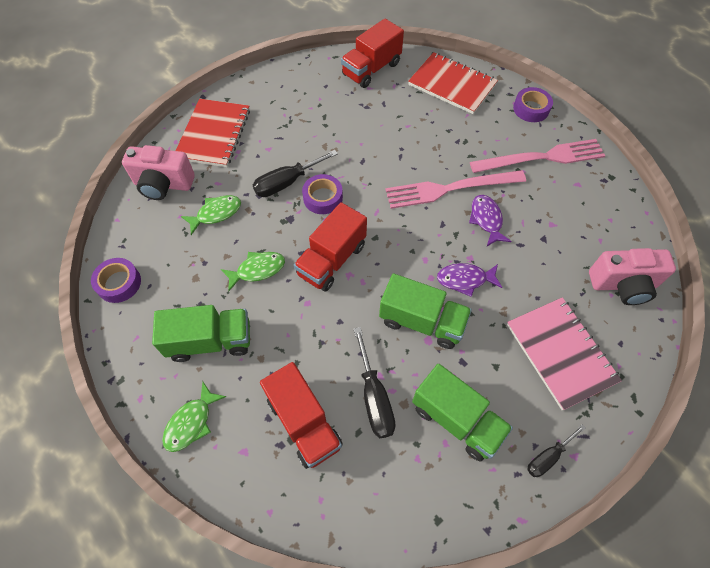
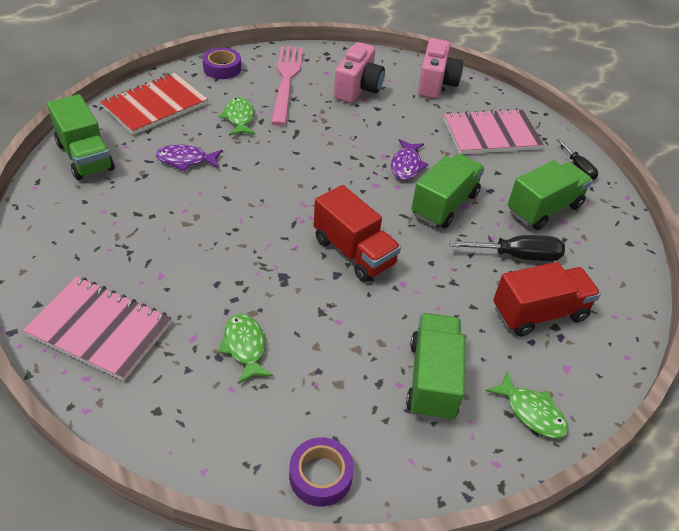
camera: 80 degrees left, 15 degrees down
(163, 184) = (164, 402): pink camera -> pink camera (358, 89)
(214, 134) = (100, 329): red notebook -> pink notebook
(257, 270) = (346, 319): green fish -> green fish (239, 118)
(287, 182) = (227, 268): black screwdriver -> none
(323, 198) = (265, 241): purple tape -> none
(371, 69) = (85, 157): red truck -> green truck
(450, 189) = (296, 145): pink fork -> none
(486, 219) = (344, 134): purple fish -> purple fish (186, 160)

